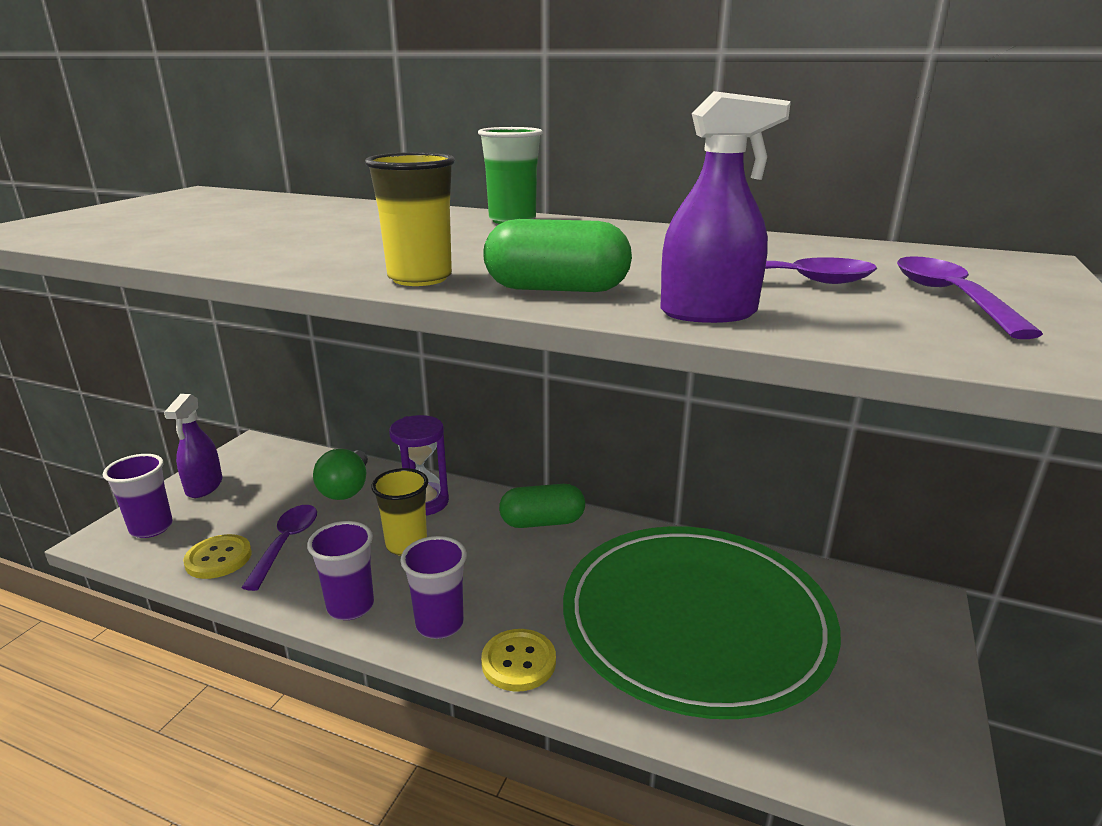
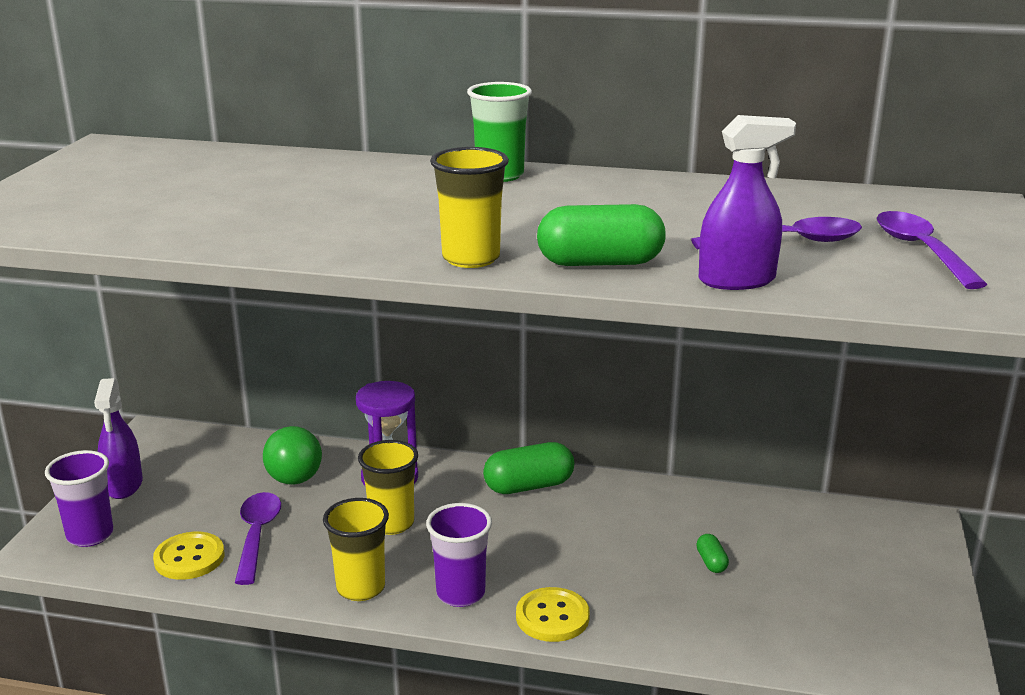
camera: 10 degrees left, 0 degrees up
(350, 606) = (360, 588): purple cup -> yellow cup
(695, 620) = (711, 562): green plate -> green capsule

